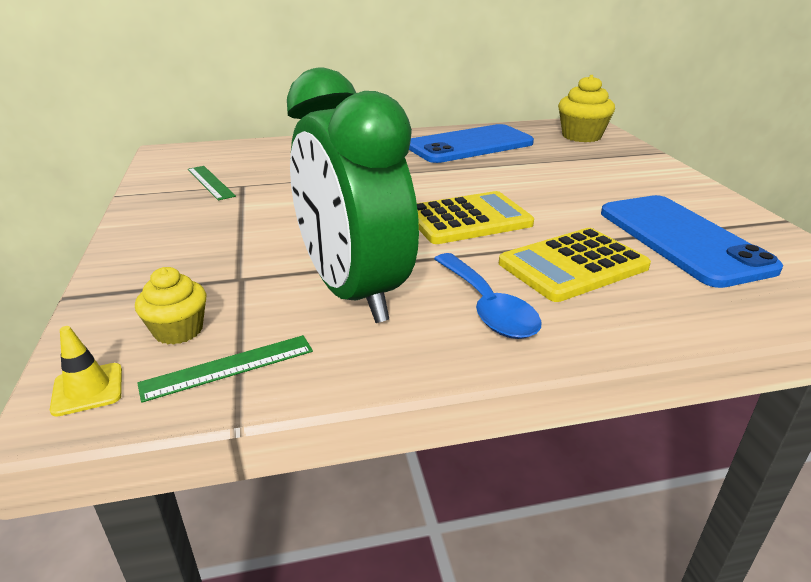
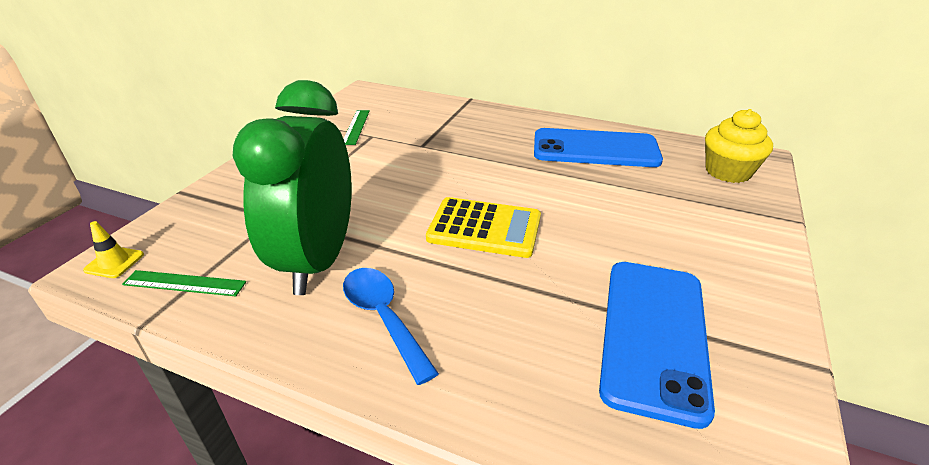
camera: 35 degrees right, 5 degrees up
(178, 330) = (196, 243): yellow cupcake -> none
(487, 306) = (384, 318): blue spoon -> blue spoon turned 135 degrees clockwise
(573, 265) = (505, 313): yellow calculator -> none

